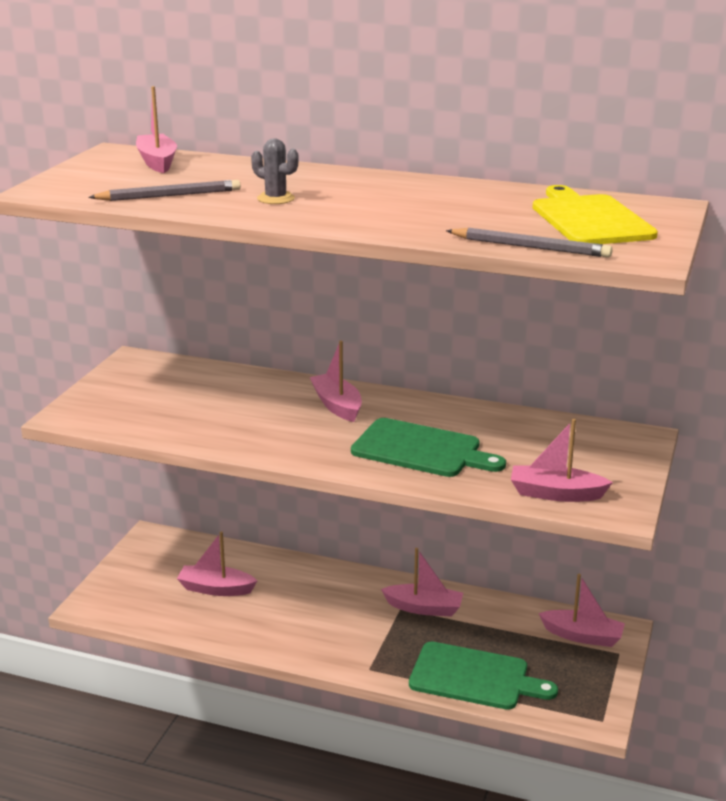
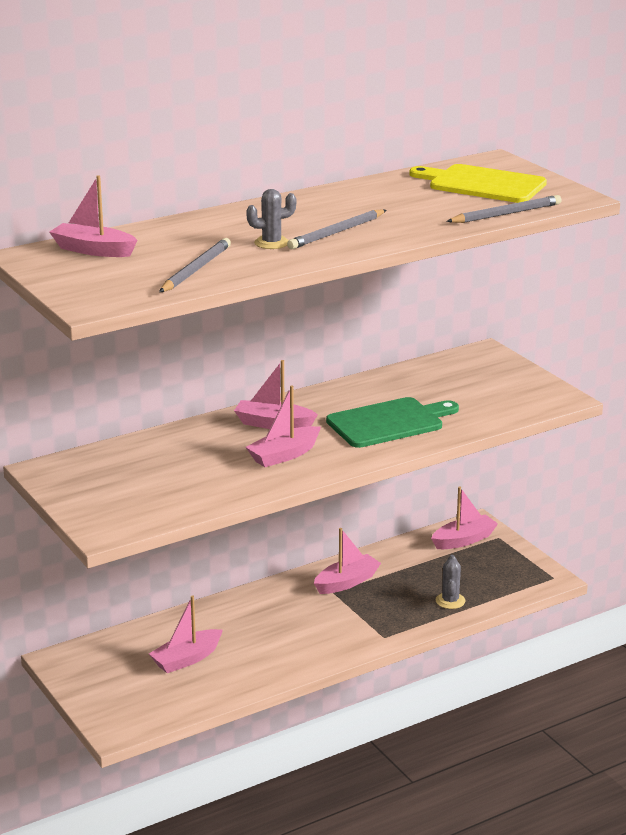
camera: 50 degrees left, 0 degrees up
(345, 209) = (337, 232): none -> grey pencil
(474, 677) = (450, 601): green cutting board -> grey cactus
(555, 494) = (513, 407): pink boat -> pink boat (284, 455)

